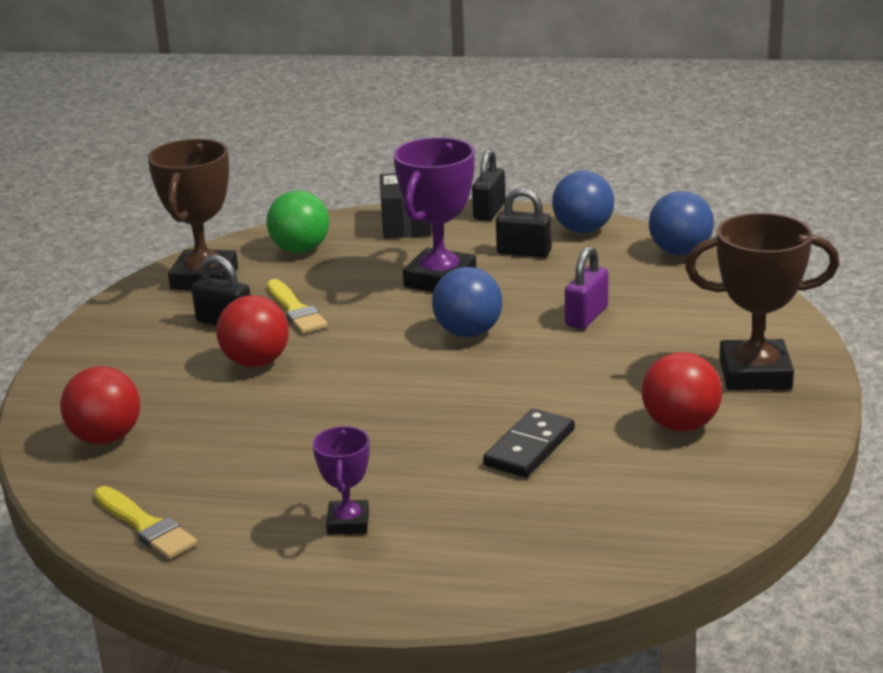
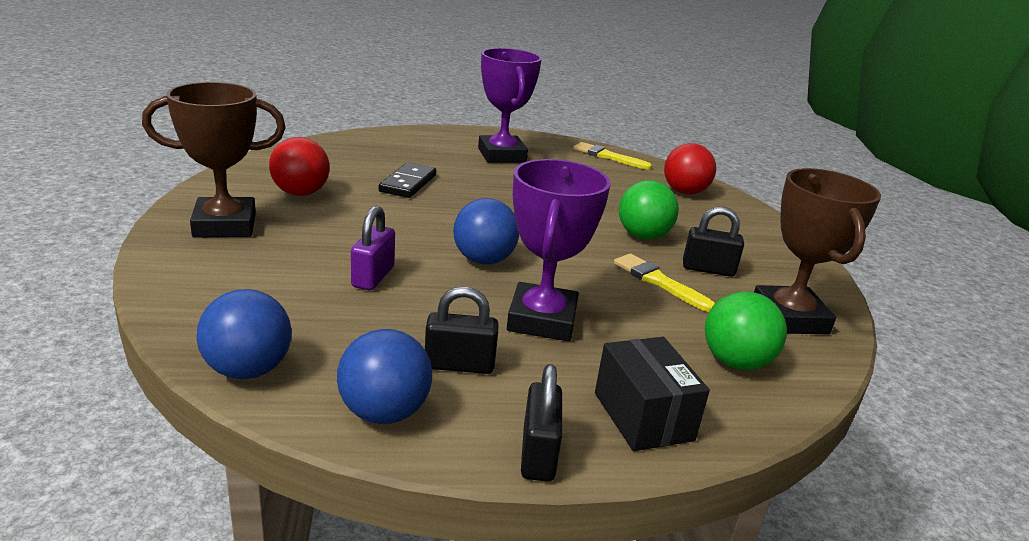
camera: 160 degrees right, 0 degrees up
(256, 362) = (643, 236): red ball -> green ball
(348, 522) = (502, 155): purple trophy -> purple trophy, size x1.85

